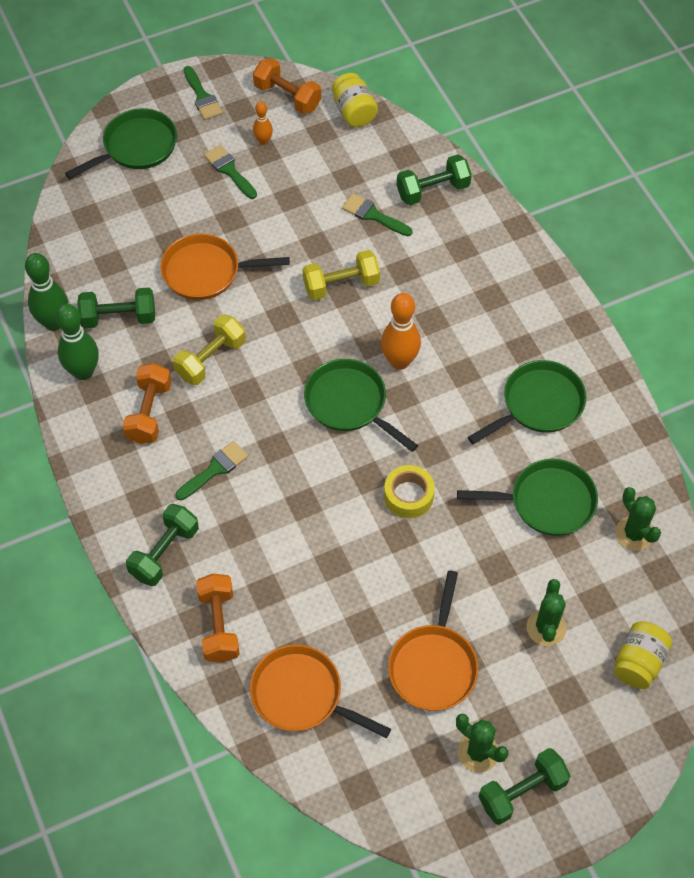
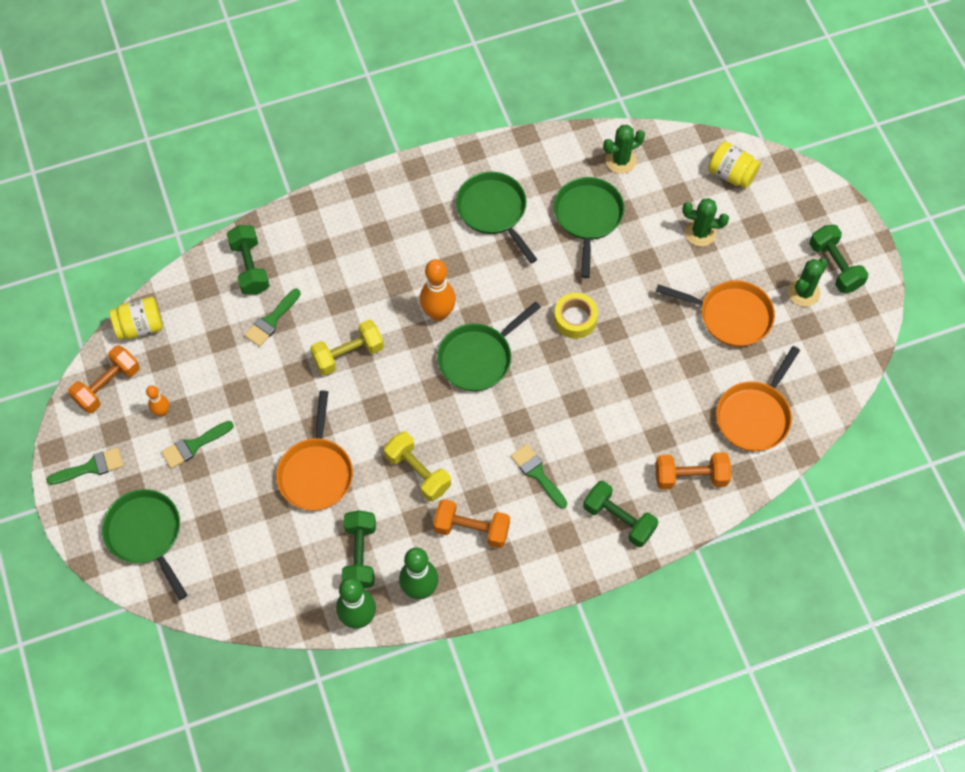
camera: 85 degrees left, 5 degrees up
(341, 285) = (348, 354): yellow dumbbell -> yellow dumbbell turned 75 degrees clockwise

